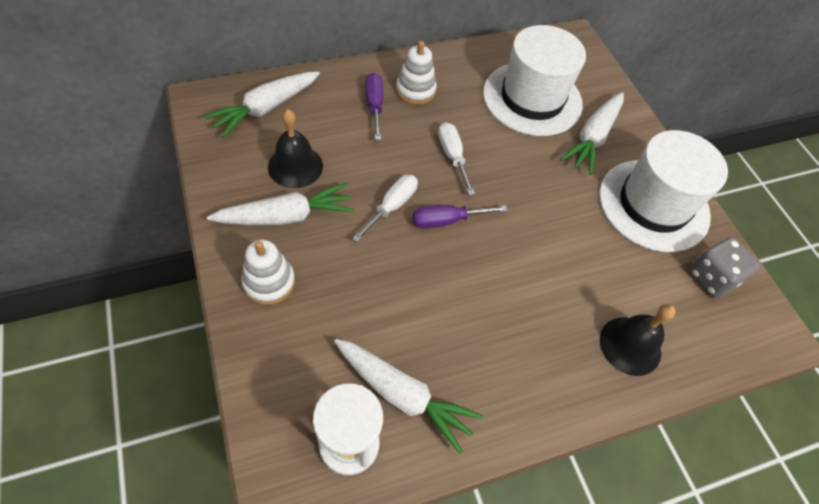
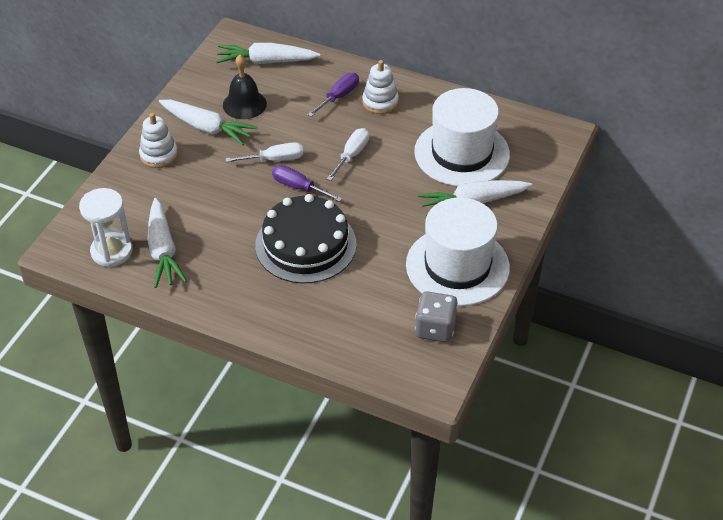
camera: 50 degrees right, 10 degrees down
(522, 277) = (305, 244): none -> black cake
(630, 345) = (323, 320): black bell -> none

